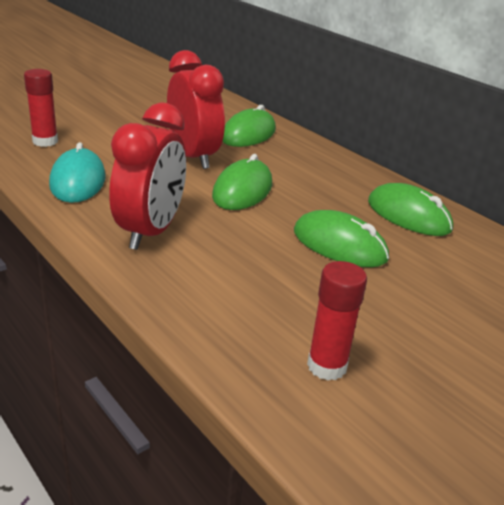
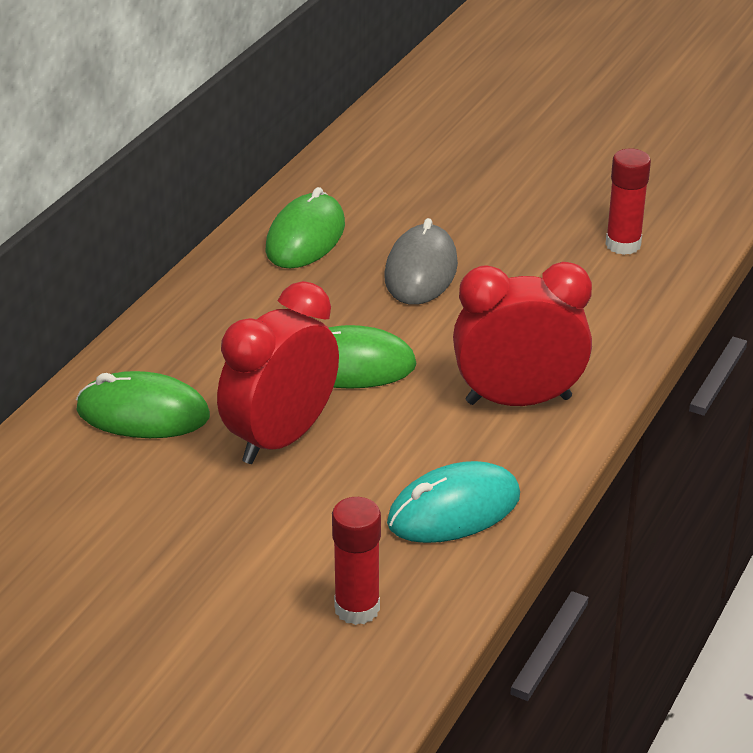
camera: 110 degrees left, 5 degrees up
(339, 245) = (420, 271): green mouse -> grey mouse

